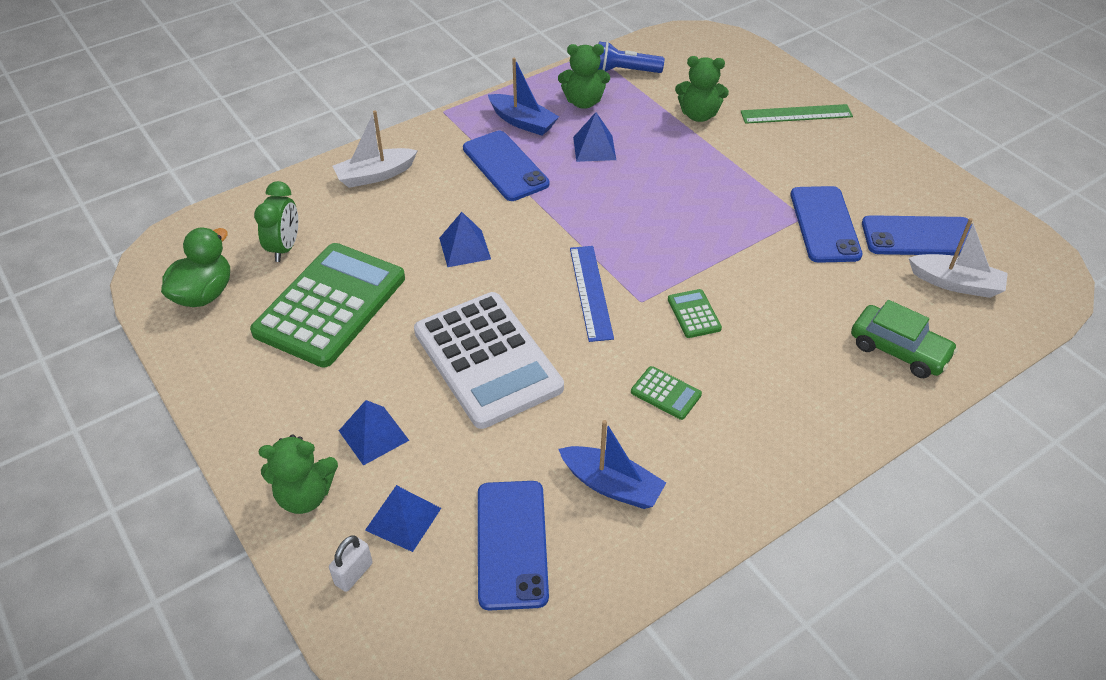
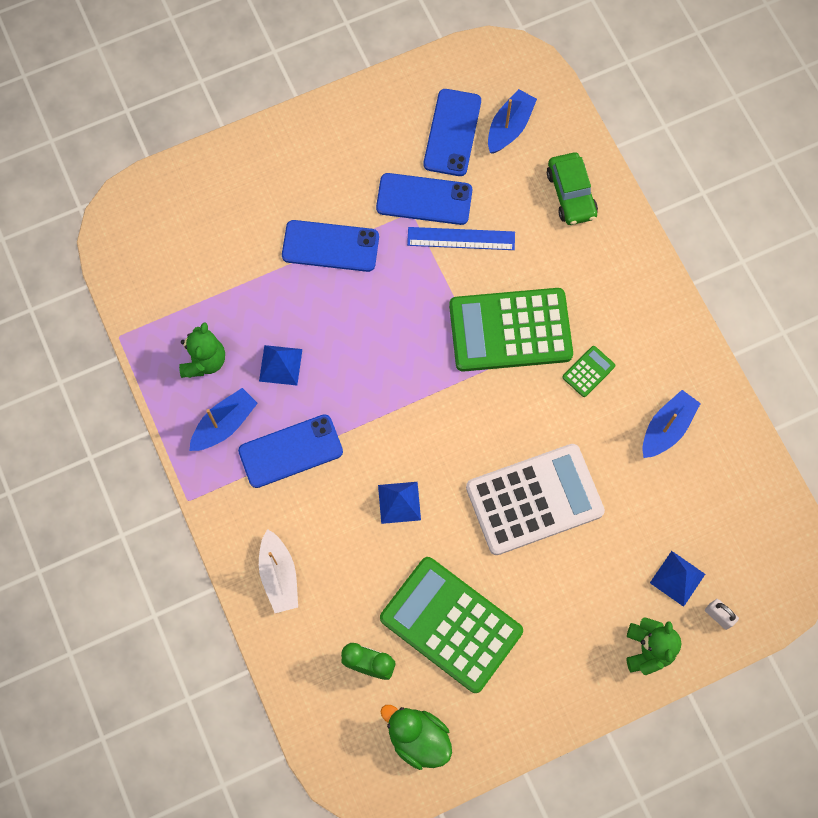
camera: 80 degrees left, 25 degrees up
(373, 435) = (598, 595): blue pyramid -> none
(511, 544) = (706, 505): blue phone -> blue phone (330, 246)
(590, 292) = (472, 405): blue ruler -> blue ruler (461, 239)
(625, 71) = (160, 310): blue flashlight -> none
(694, 314) = (510, 330): green calculator -> green calculator, size x2.49
(698, 115) = (250, 259): green teddy bear -> none
(796, 114) = (268, 173): green ruler -> none
(899, 350) = (571, 194): green car -> green car turned 120 degrees clockwise
(955, 283) = (509, 127): white boat -> blue boat

